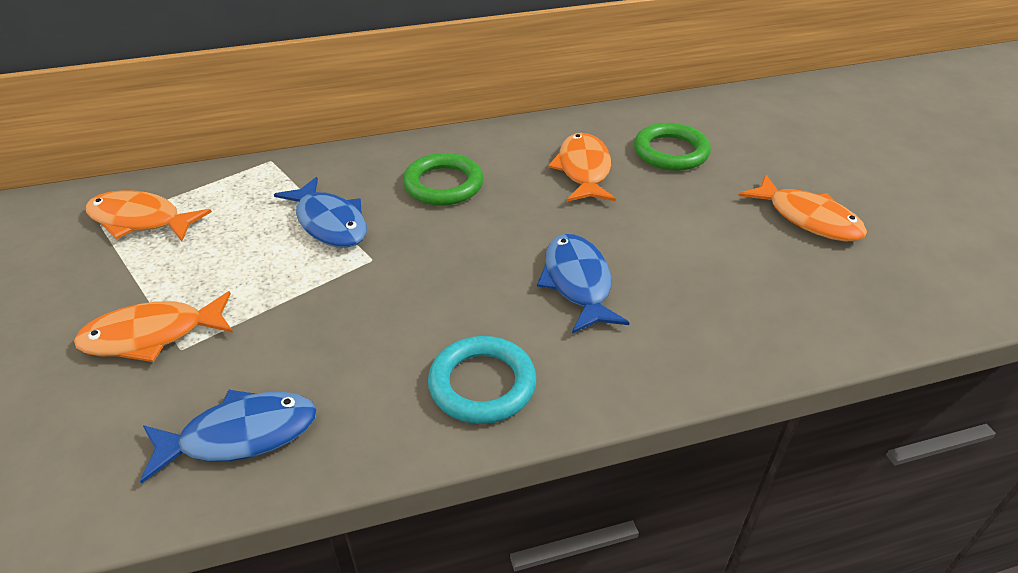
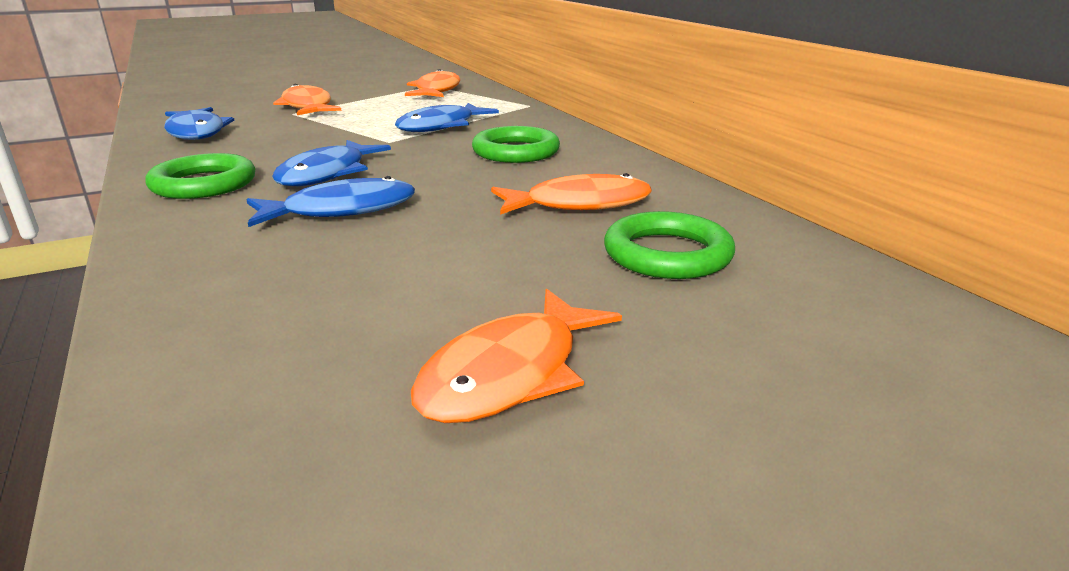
camera: 80 degrees right, 15 degrees down
(474, 297) = (328, 174): none -> blue fish
(482, 384) = (204, 184): turquoise ring -> green ring

